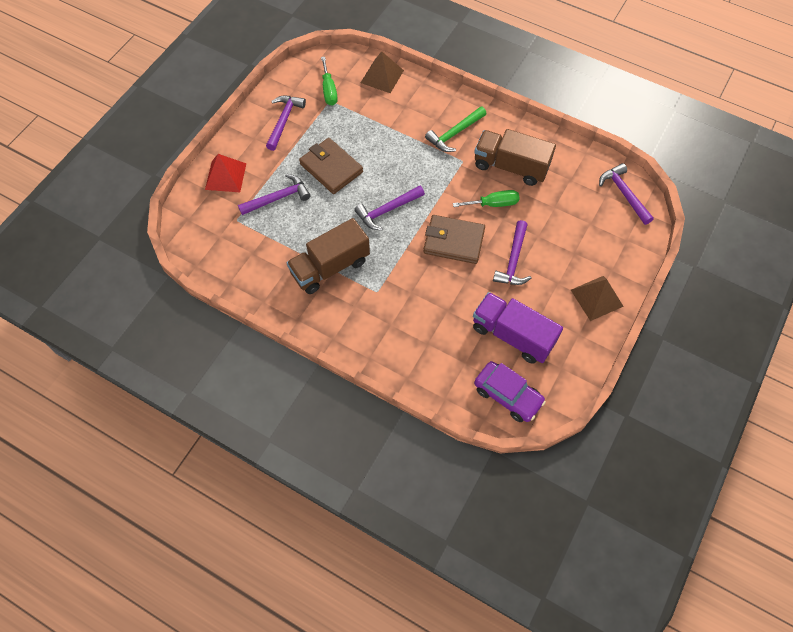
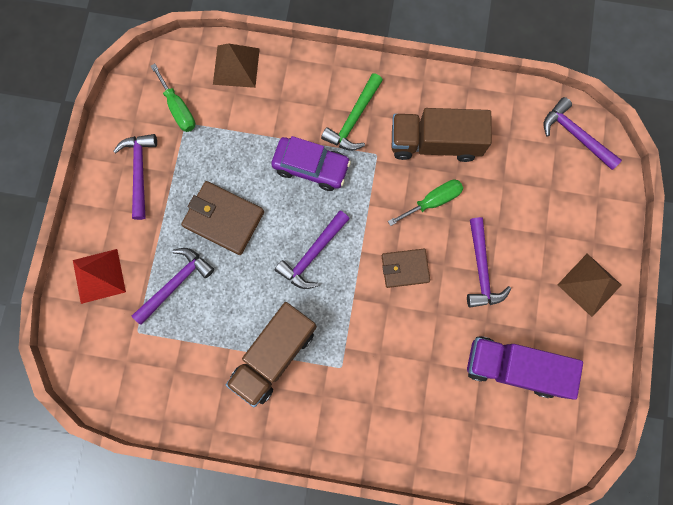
camera: 20 degrees left, 15 degrees up
(453, 241) = (405, 268): brown wallet -> brown wallet, size x0.65
(507, 395) = (533, 445): purple car -> purple car (311, 167)

